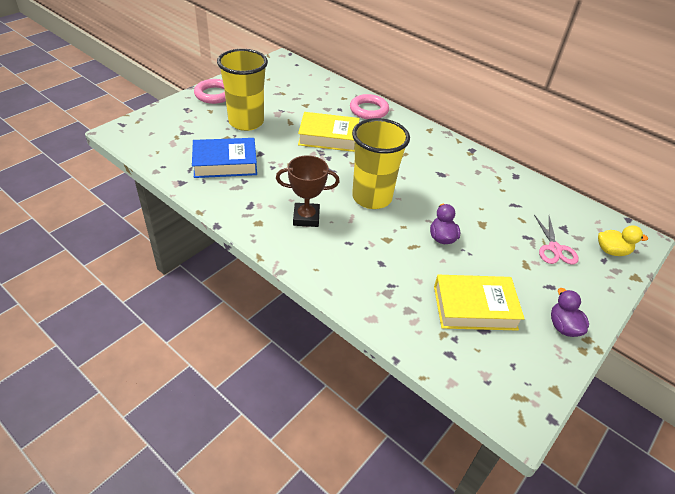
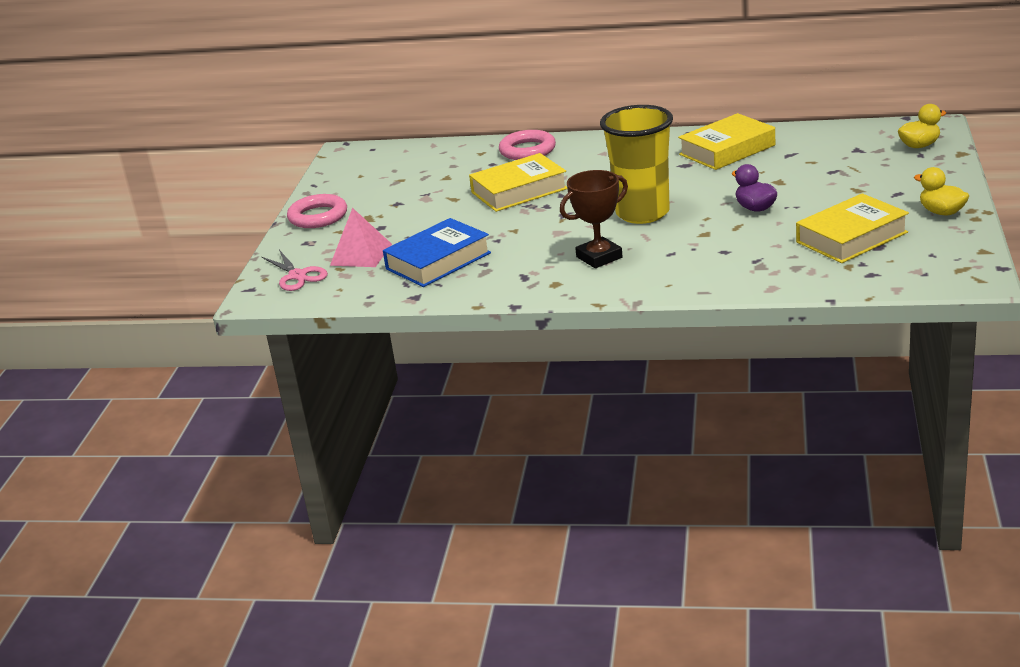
camera: 25 degrees left, 15 degrees down
(198, 133) = (361, 254): none -> pink pyramid
(246, 122) = (401, 221): yellow cup -> none
(479, 177) = (727, 150): none -> yellow book
(554, 248) = (868, 167): pink scissors -> pink scissors (297, 276)
(563, 326) = (941, 212): purple duck -> yellow duck

